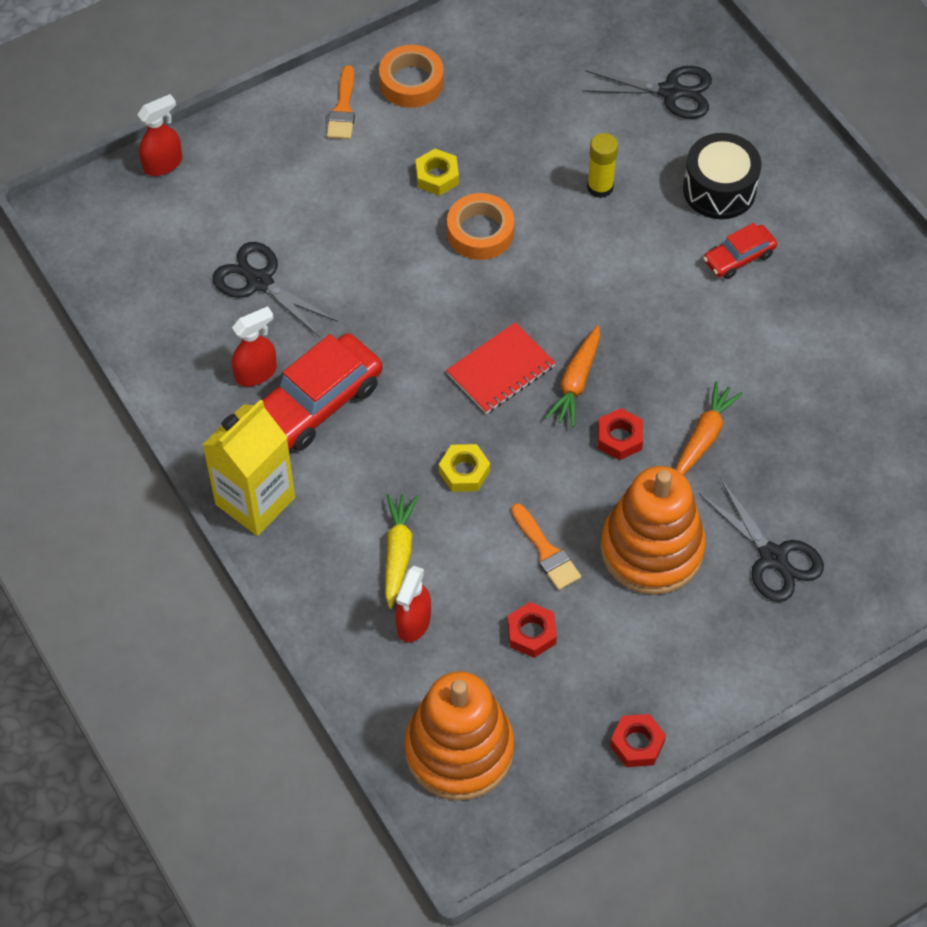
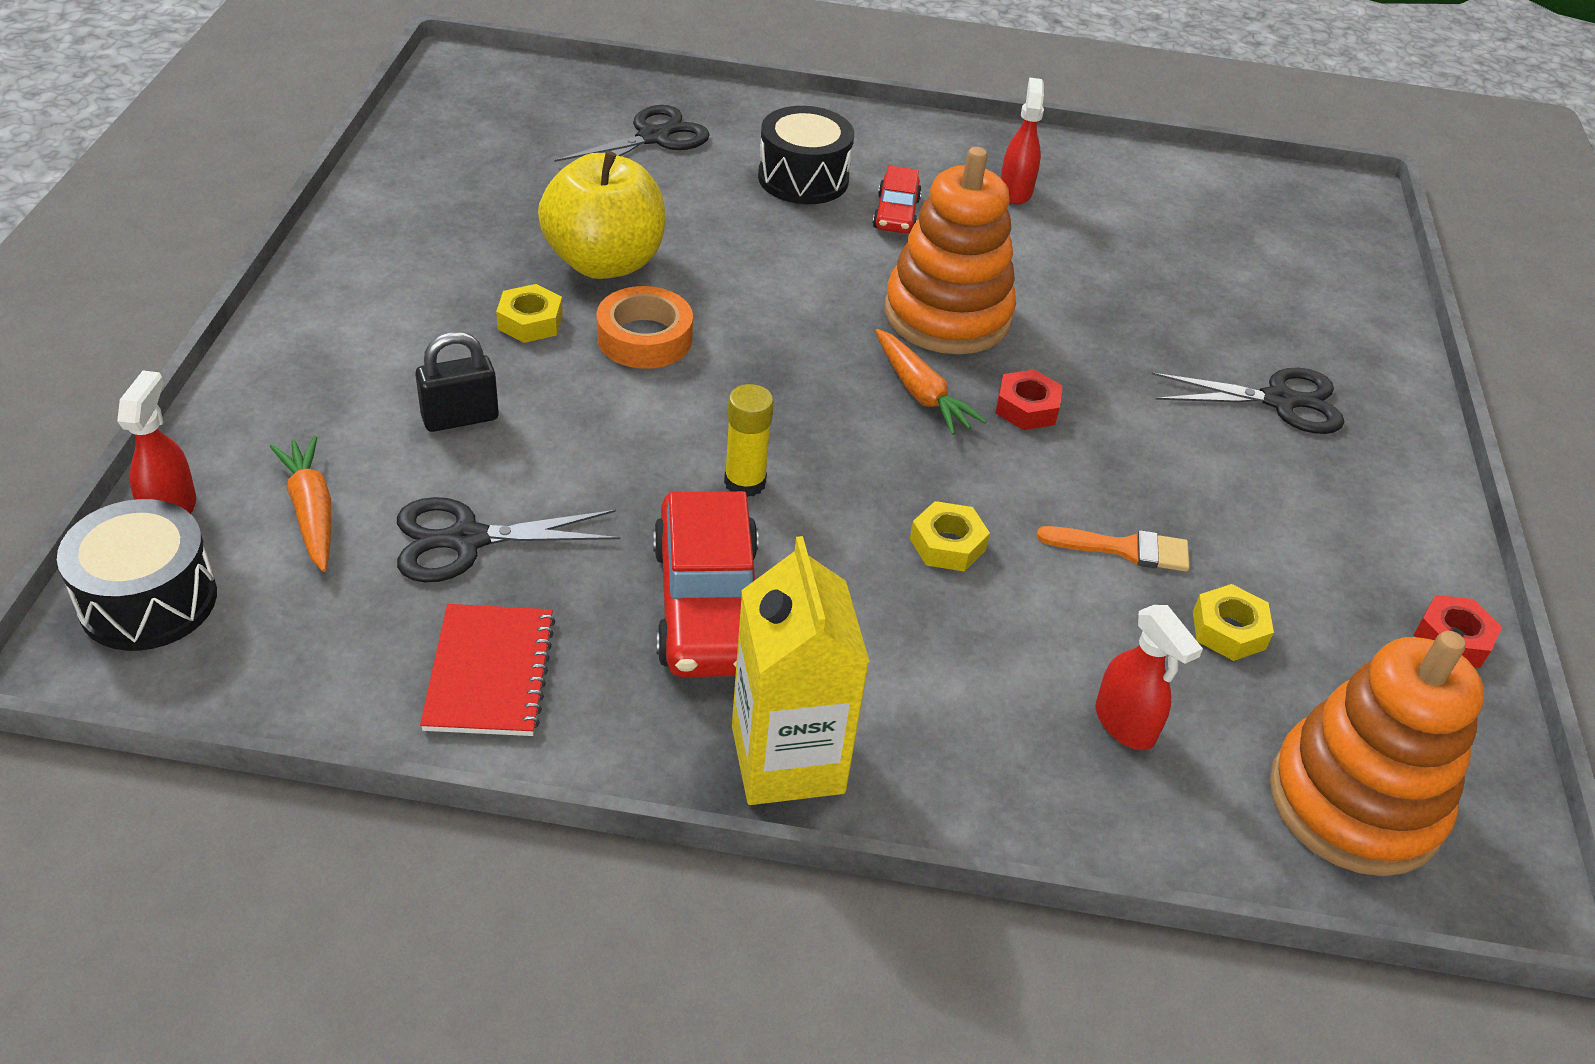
camera: 55 degrees left, 15 degrees down
(109, 206) = (148, 600): none -> black drum
(256, 373) = (594, 630): red spray bottle -> red spray bottle (1015, 191)
(334, 210) = (460, 418): none -> black padlock
(343, 109) = (338, 328): orange brush -> none
(398, 553) = (1006, 672): yellow carrot -> none
(411, 82) = (385, 264): orange tape -> none
(500, 370) = (841, 433): red notebook -> red notebook (489, 672)
(523, 165) = (604, 262): none -> yellow apple
(531, 633) = (1229, 630): red nut -> yellow nut
(600, 187) = (701, 236): yellow glue stick -> yellow glue stick (745, 482)
(652, 549) = (1194, 472): orange stacking toy -> orange stacking toy (947, 315)
(704, 437) = (1085, 355): orange carrot -> orange carrot (311, 512)

